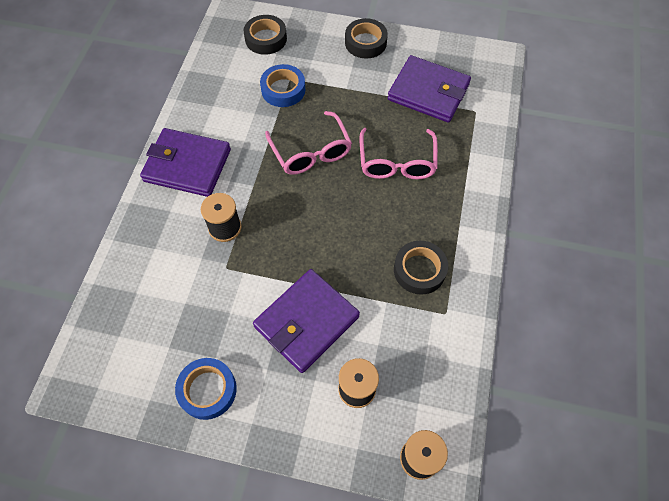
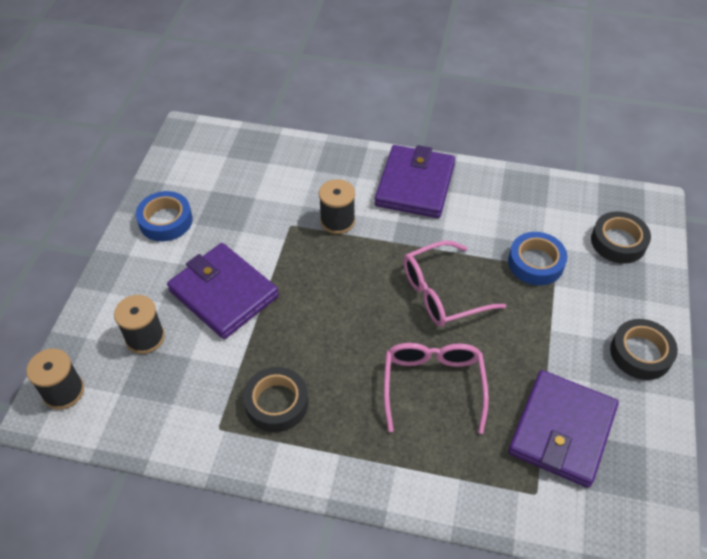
camera: 90 degrees right, 10 degrees down
(397, 163) = (433, 385): pink glasses -> pink glasses turned 90 degrees clockwise

